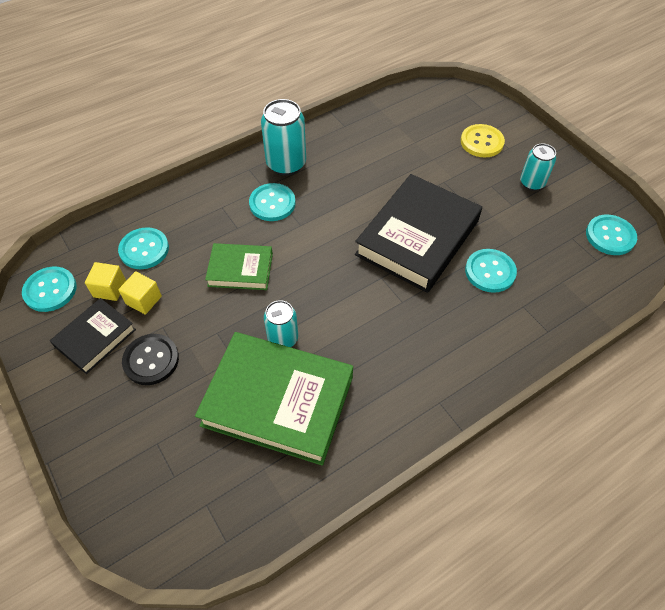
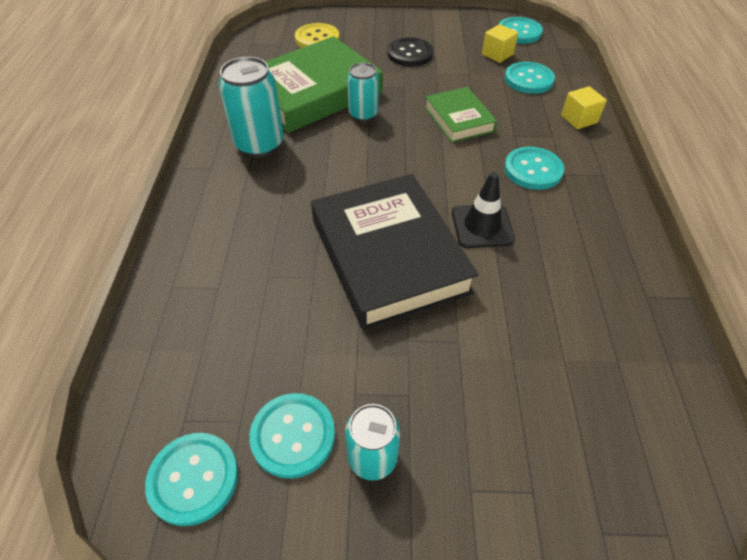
camera: 125 degrees right, 5 degrees down
(95, 338) = (454, 39): black book -> none
(143, 300) = (471, 65): yellow cube -> yellow cube (579, 119)
(240, 270) = (459, 119): green book -> green book turned 60 degrees counterclockwise
(286, 164) = (594, 206): turquoise can -> turquoise can (259, 144)
(351, 206) = (482, 226): none -> black traffic cone
(482, 142) = (511, 456): yellow button -> yellow button (317, 39)
(490, 271) = (285, 289): turquoise button -> turquoise button (293, 436)

